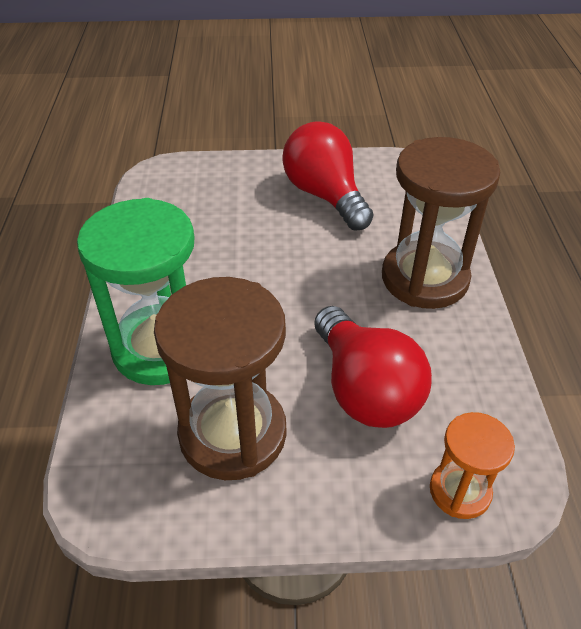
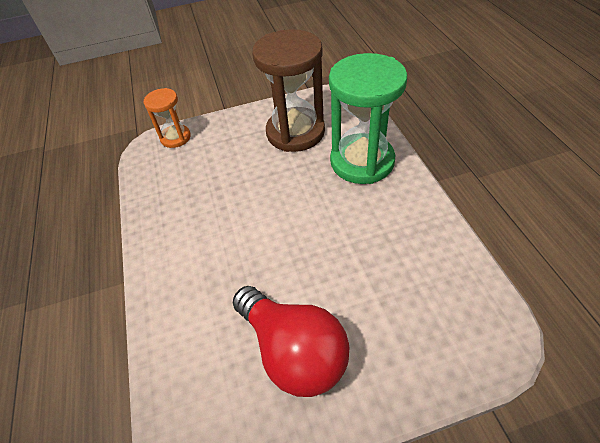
camera: 170 degrees right, 5 degrees up
(365, 389) = (227, 170): red light bulb -> none
(424, 278) = (186, 263): brown hourglass -> none

